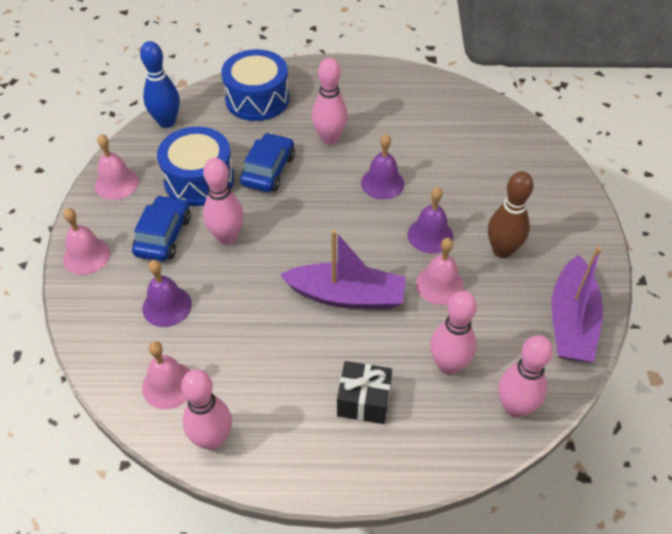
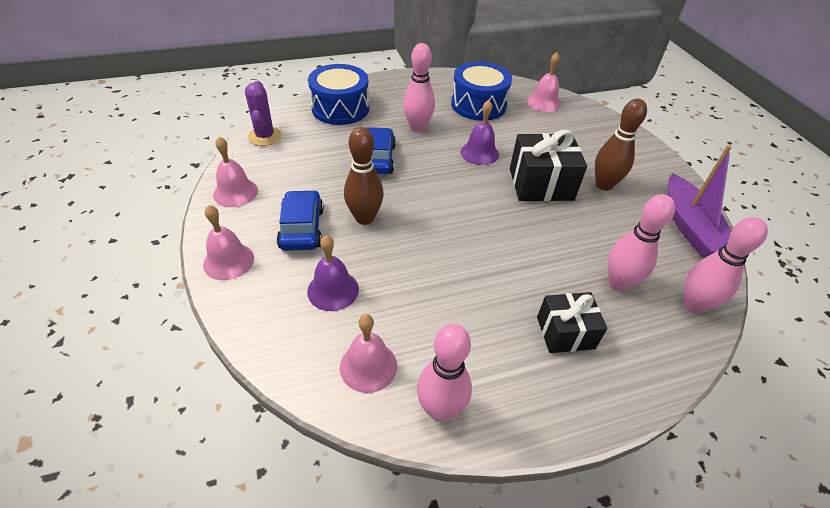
camera: 20 degrees left, 5 degrees down
(166, 122) = (265, 136): blue bowling pin -> purple cactus
(199, 180) = (316, 176): blue drum -> blue drum (478, 105)
(227, 237) = (364, 218): pink bowling pin -> brown bowling pin
(347, 295) = (499, 245): purple boat -> none
(430, 235) = (541, 184): purple bell -> black gift
(439, 284) = (571, 220): pink bell -> pink bell (543, 102)

